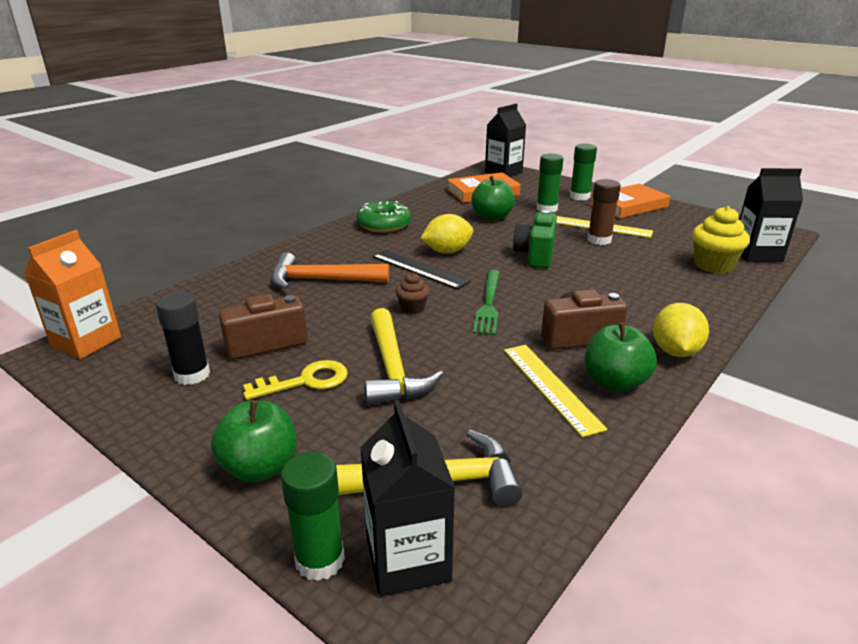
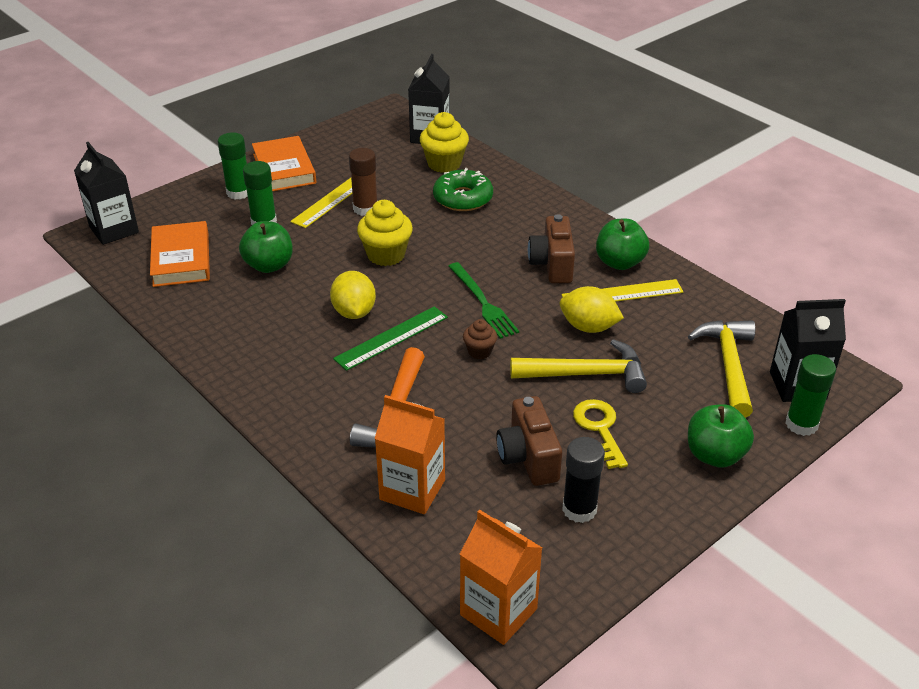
camera: 80 degrees left, 10 degrees up
(232, 295) = (412, 490): none -> orange carton
(384, 224) = (250, 353): green donut -> green donut (463, 198)
(419, 269) = (391, 338): black ruler -> green ruler
(488, 304) = (483, 302): green fork -> green fork turned 45 degrees clockwise
(535, 255) = (386, 255): green camera -> yellow cupcake
(675, 351) = (581, 224): yellow lemon -> yellow lemon (588, 327)

